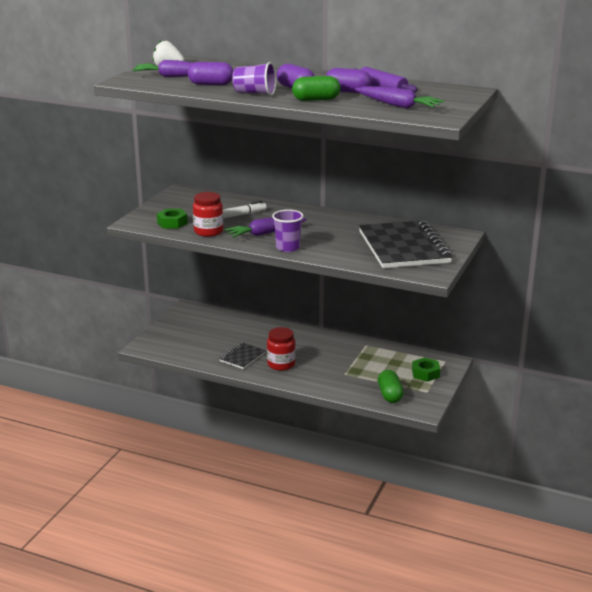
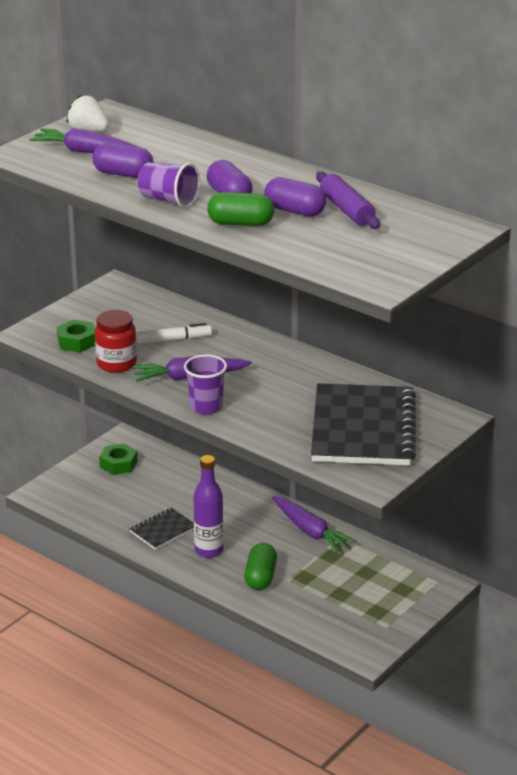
camera: 15 degrees right, 5 degrees up
(281, 364) = (209, 550): red jar -> purple bottle
(390, 395) = (332, 623): green capsule -> green capsule (260, 577)
(398, 105) = (342, 249): purple carrot -> purple carrot (310, 531)
(425, 373) = (399, 597): green nut -> green nut (118, 464)

